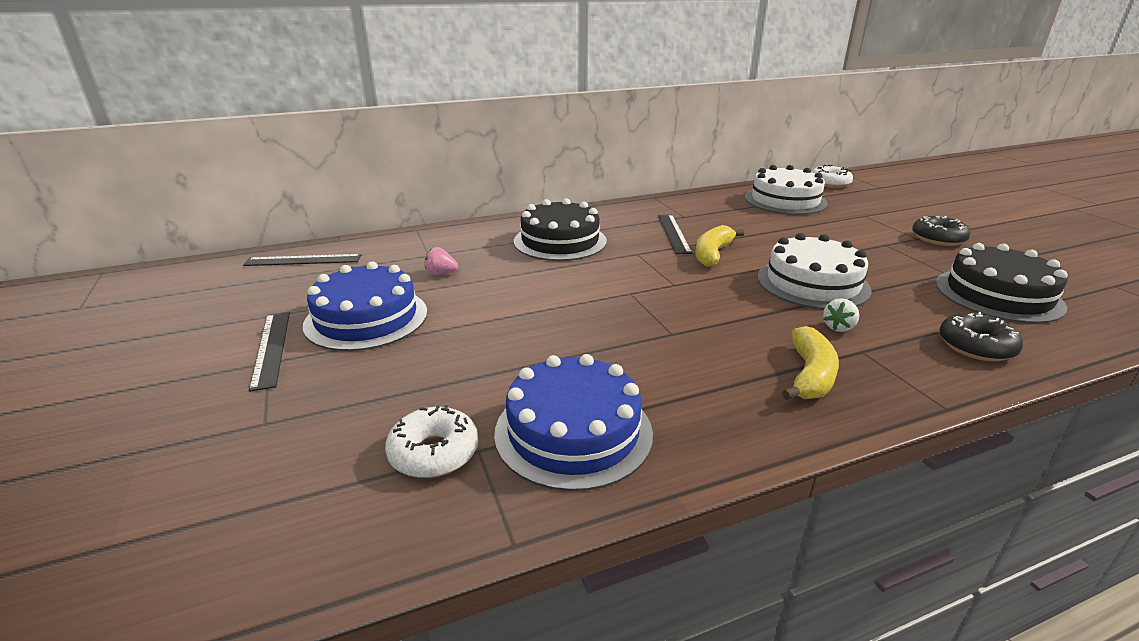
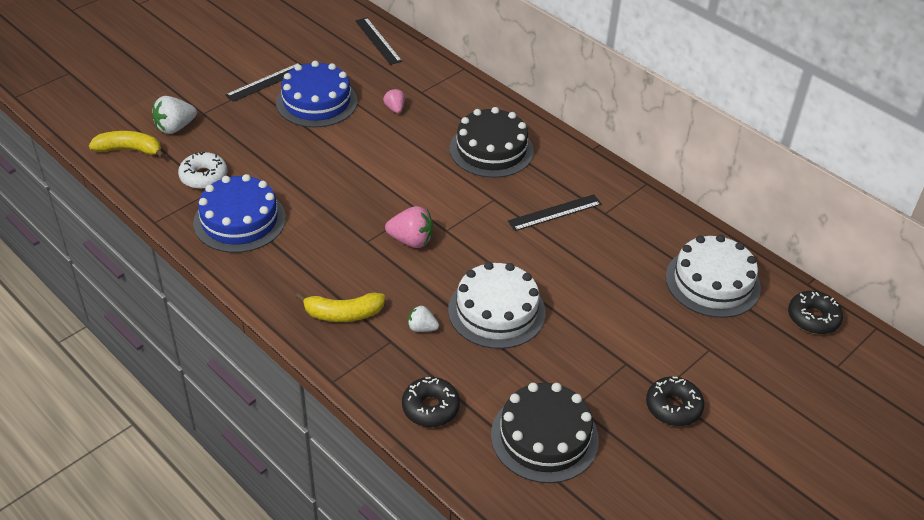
camera: 65 degrees right, 15 degrees up
(264, 464) = (175, 127): none -> white strawberry
(684, 306) = (411, 240): none -> pink strawberry
(712, 254) = (522, 243): yellow banana -> yellow banana (130, 150)
(829, 183) = (813, 318): white donut -> black donut

